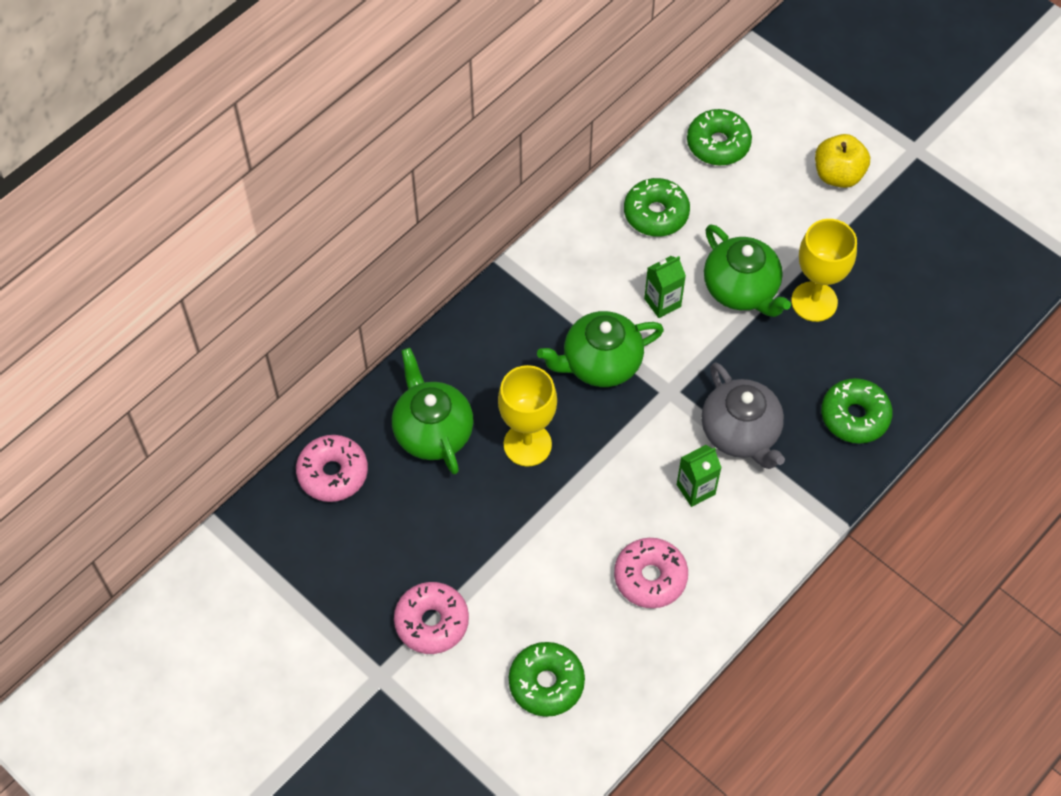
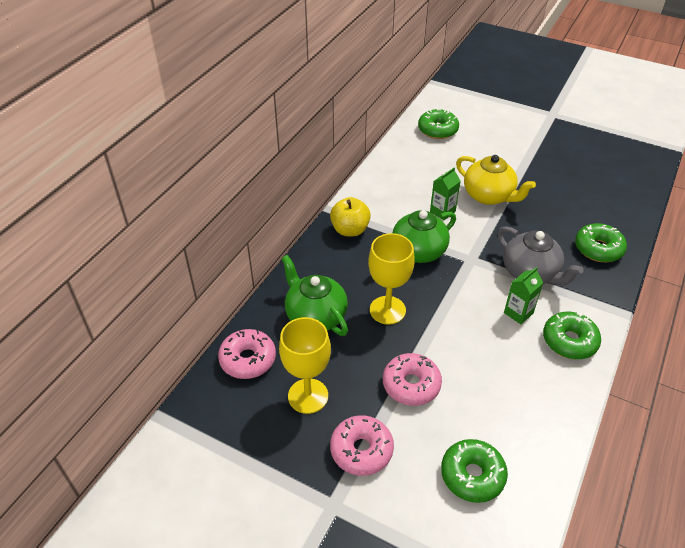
camera: 15 degrees left, 15 degrees down
(650, 577) = (515, 377): pink donut -> pink donut (411, 385)
(656, 214) = (416, 168): green donut -> green donut (569, 341)
(741, 289) = (489, 196): green teapot -> yellow teapot
(814, 301) = (537, 194): yellow goblet -> yellow goblet (308, 396)
(838, 175) = (515, 132): yellow apple -> yellow apple (350, 230)

